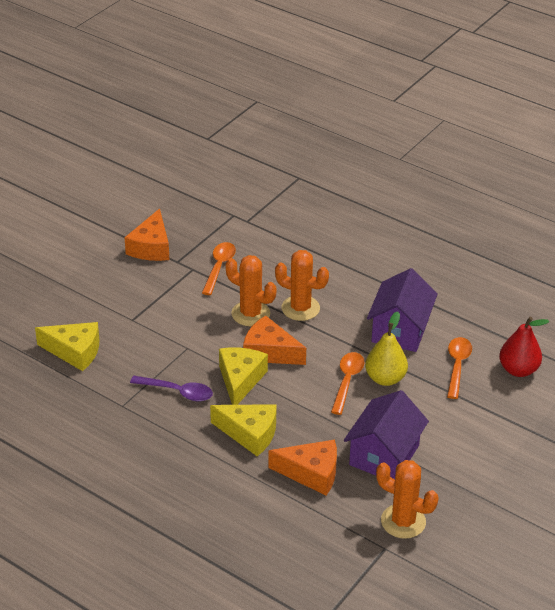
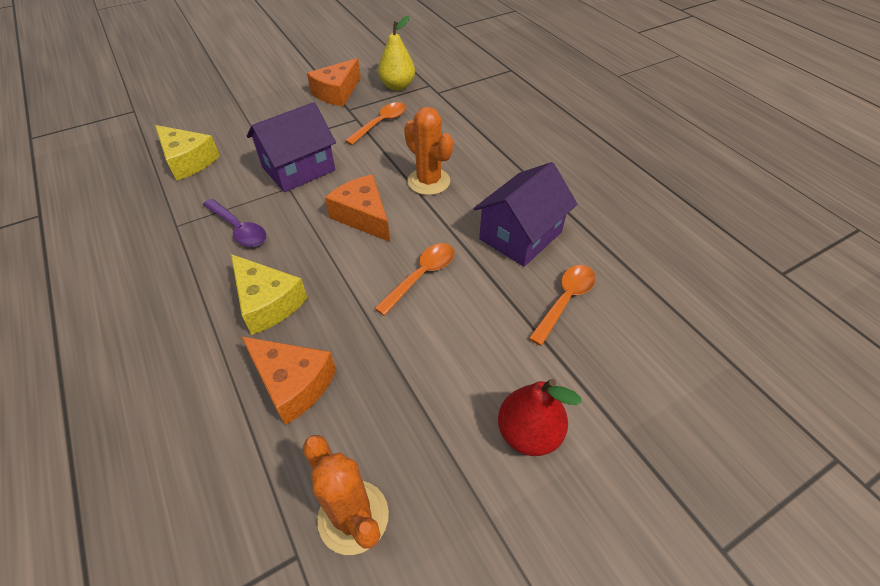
camera: 25 degrees right, 10 degrees up
(240, 380) = (310, 237): yellow cheese -> none
(250, 314) = (375, 173): orange cactus -> none
(384, 455) = (398, 392): purple house -> purple house (298, 169)
(385, 378) = (467, 287): yellow pear -> yellow pear (397, 86)
(518, 370) = (644, 332): red pear -> red pear (528, 433)

